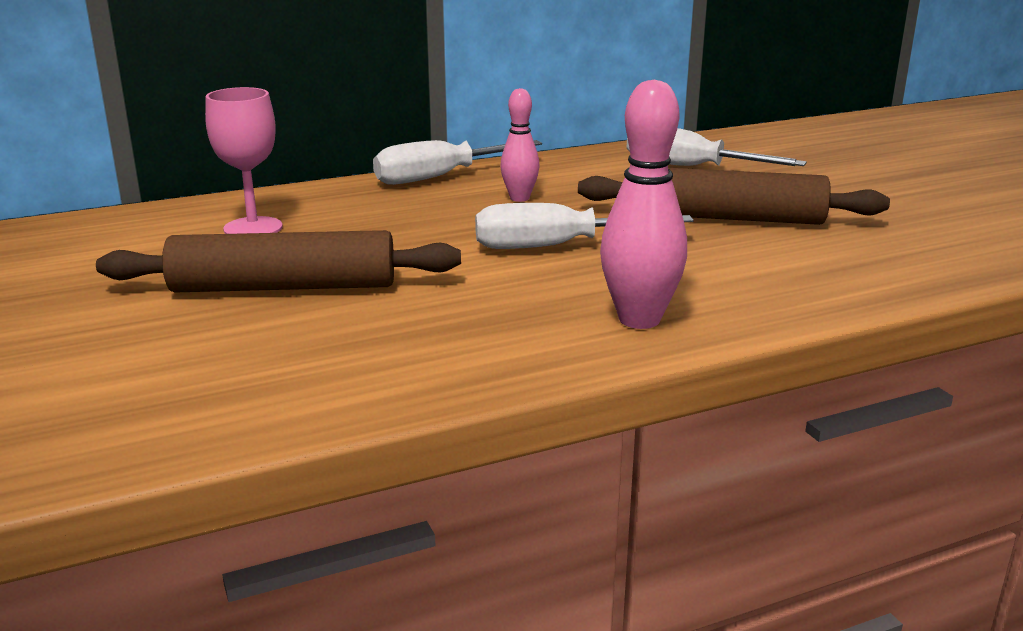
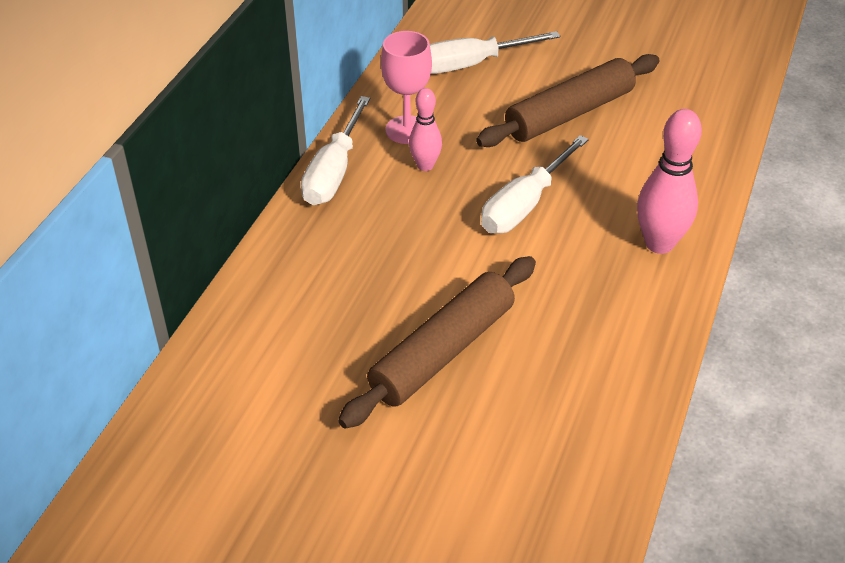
camera: 45 degrees left, 20 degrees up
(253, 228) = (314, 311): pink goblet -> pink goblet (407, 130)

